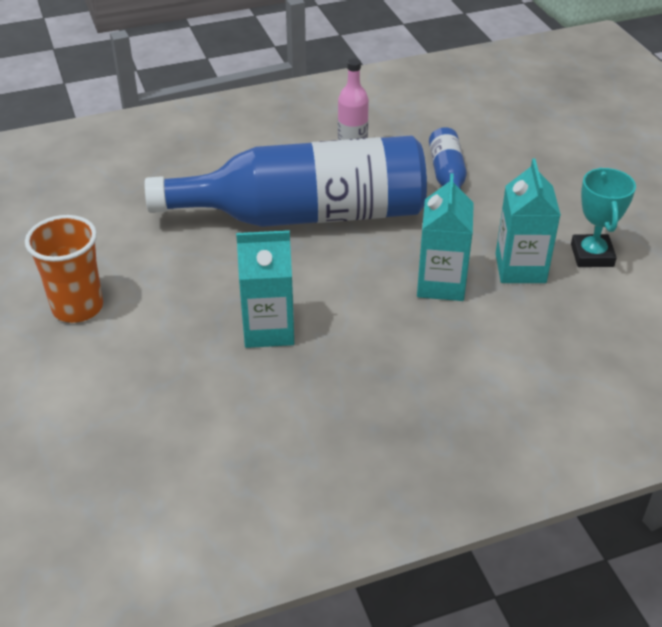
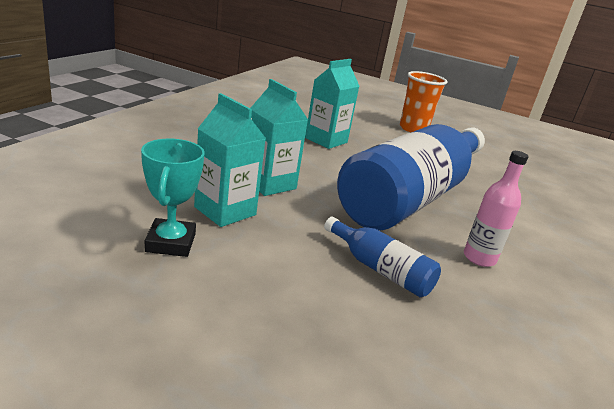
camera: 130 degrees right, 15 degrees down
(592, 255) = (170, 243): turquoise trophy -> turquoise trophy turned 45 degrees clockwise

